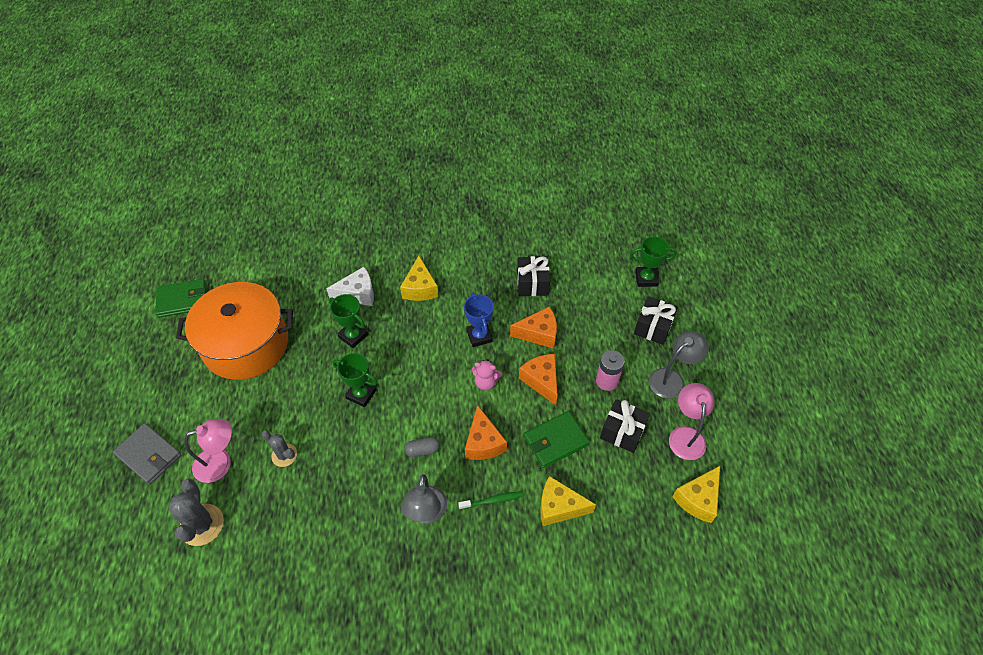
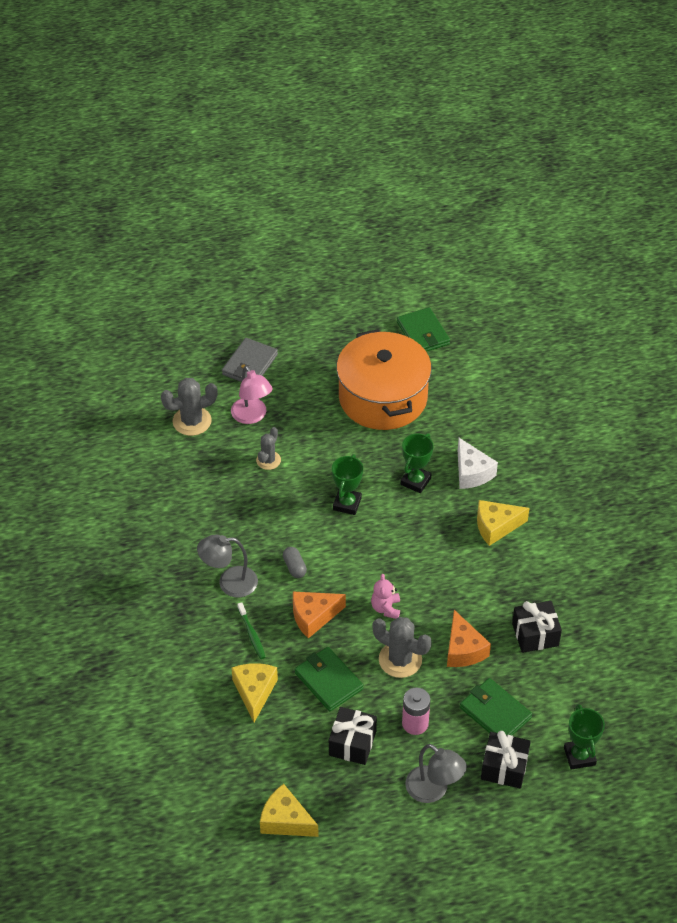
camera: 80 degrees right, 5 degrees down
(479, 336) = (444, 593): blue trophy -> none
(541, 381) = (400, 659): orange cheese -> grey cactus
(602, 323) = (495, 712): none -> green wallet
(686, 435) = (361, 807): pink lamp -> none

